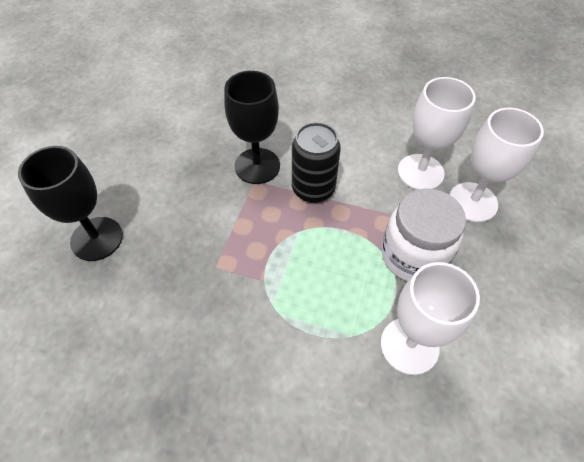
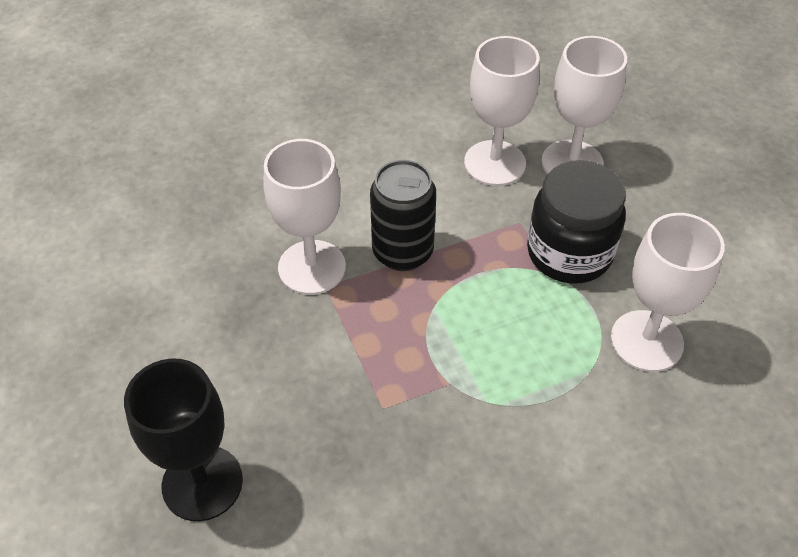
camera: 40 degrees left, 5 degrees down
(257, 166) = (312, 267): black goblet -> white goblet
(413, 255) = (569, 253): white jar -> black jar

